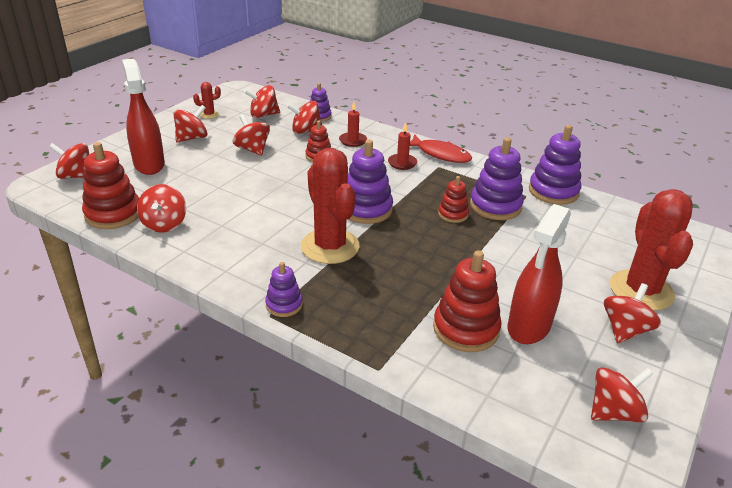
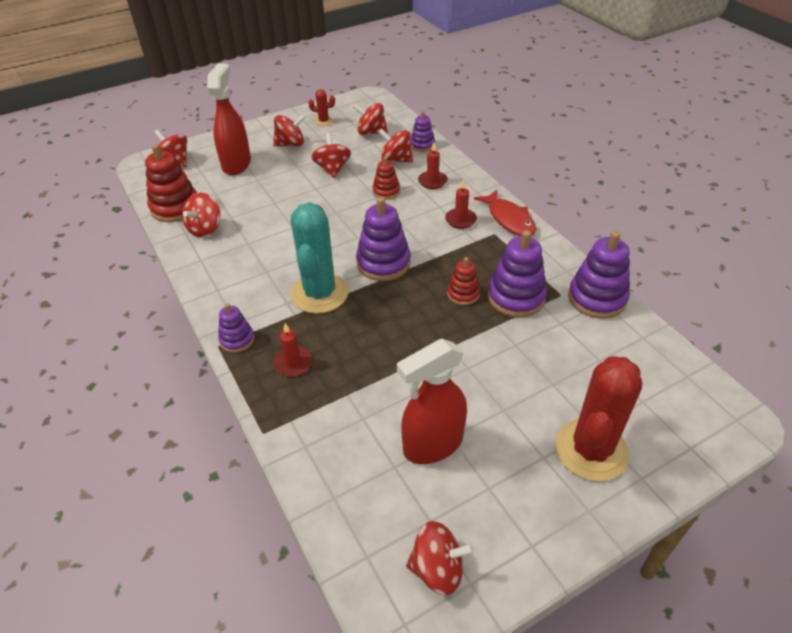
camera: 30 degrees right, 10 degrees up
(330, 246) = (319, 293): red cactus -> turquoise cactus
(356, 307) = (293, 363): none -> red candle
(466, 329) = (371, 423): red stacking toy -> none
(625, 330) = (530, 487): red spinning top -> none

